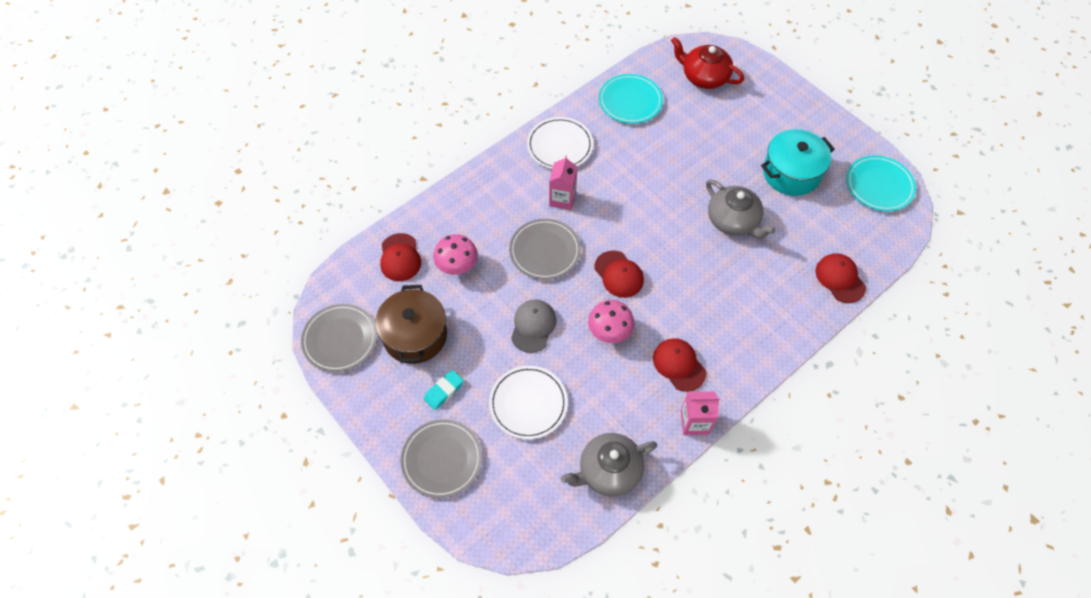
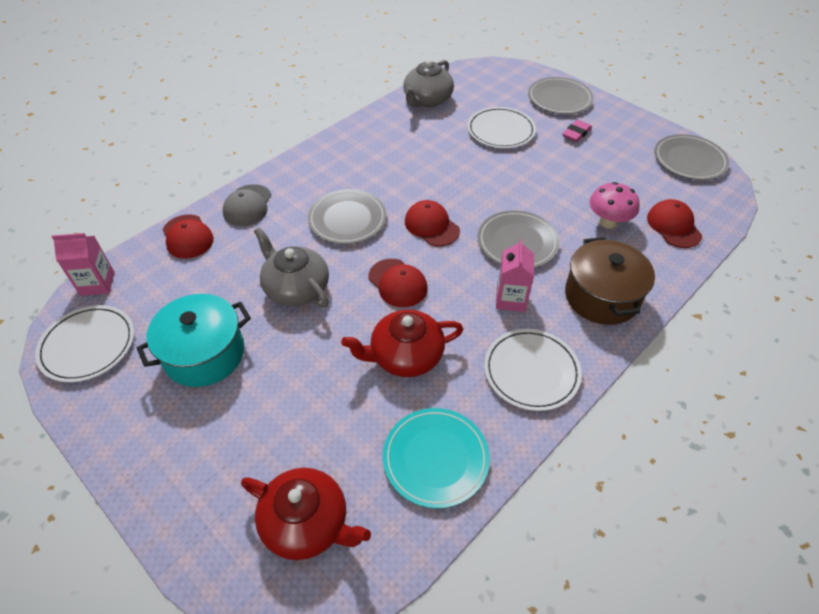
camera: 175 degrees right, 10 degrees down
(415, 336) = (621, 166): brown pot -> brown pot (601, 296)
(444, 391) = (576, 134): turquoise eraser -> pink eraser
(533, 326) = (511, 179): grey cap -> grey cap (247, 205)
(608, 471) = (427, 100): grey teapot -> grey teapot turned 150 degrees clockwise
(609, 332) = (436, 179): pink mushroom -> none
(646, 162) = (405, 356): none -> red teapot
(679, 365) = (369, 161): red cap -> red cap (398, 283)
(695, 422) = (357, 128): pink carton -> pink carton (97, 284)
(696, 288) = (347, 219): none -> grey plate
(879, 185) = (88, 345): turquoise plate -> white plate

